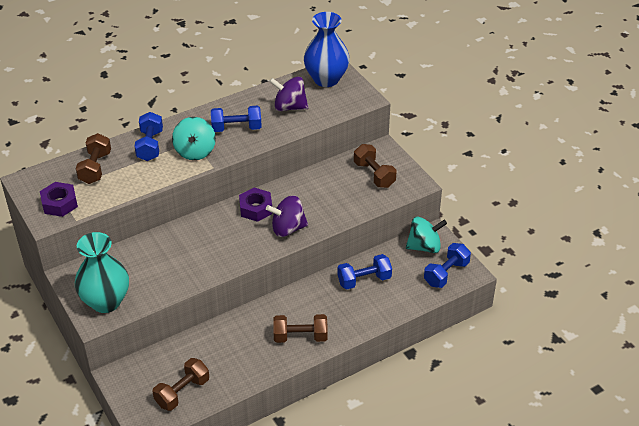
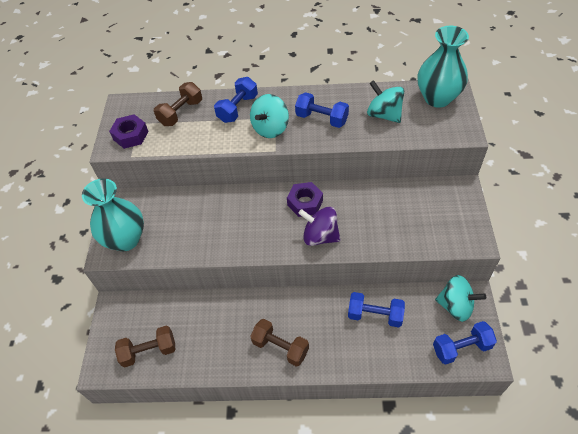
camera: 35 degrees right, 10 degrees up
(289, 107) = (384, 115): purple spinning top -> turquoise spinning top
(326, 79) = (437, 98): blue vase -> turquoise vase
(374, 174) = (437, 213): brown dumbbell -> none

